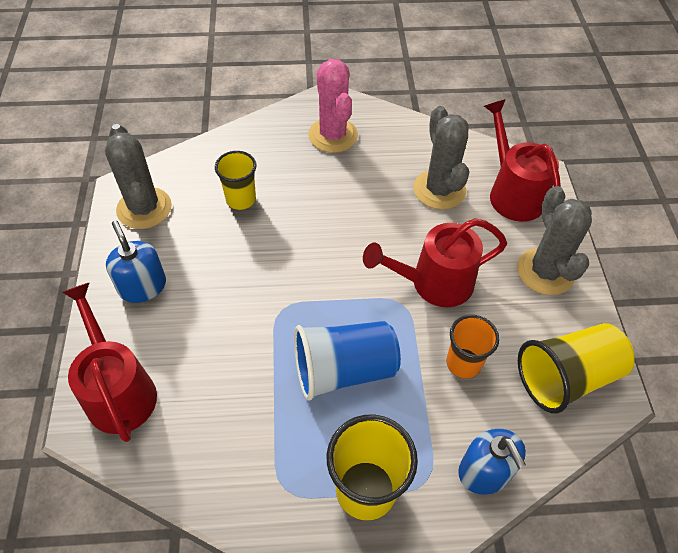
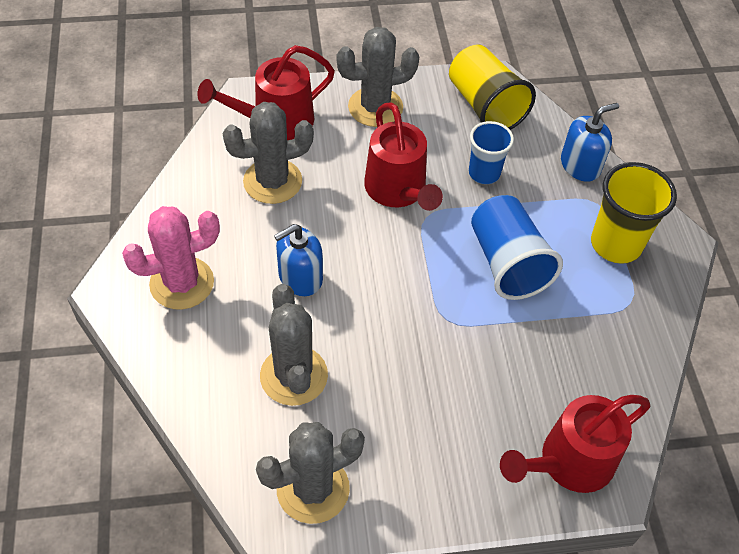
camera: 95 degrees left, 0 degrees up
(142, 286) = (435, 465): blue soap dispenser -> blue soap dispenser (300, 277)
(241, 200) = (294, 376): yellow cup -> grey cactus
(463, 363) = (484, 173): orange cup -> blue cup

